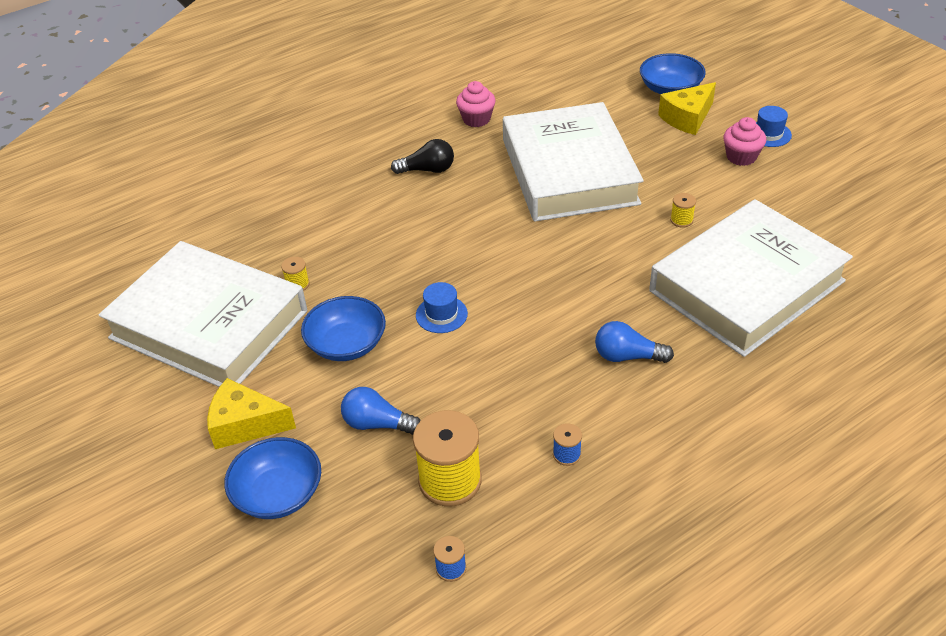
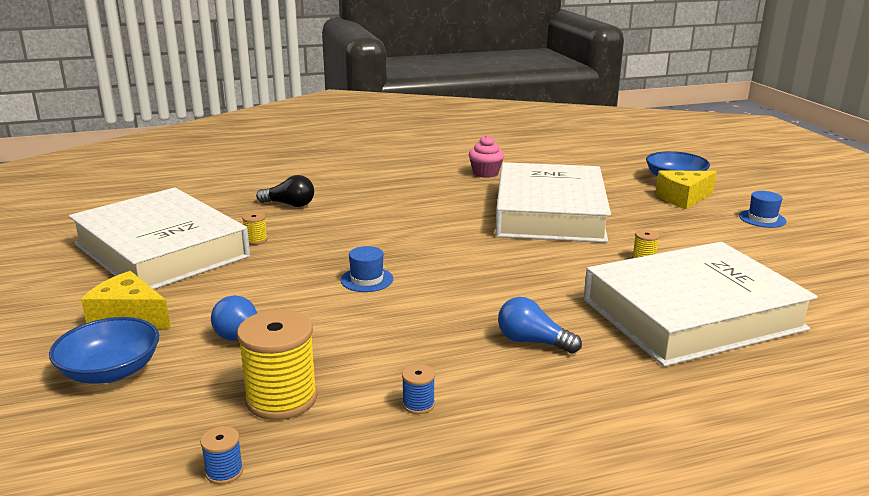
camera: 15 degrees right, 20 degrees down
(346, 344) = (265, 283): blue bowl -> none
(427, 170) = (422, 194): black light bulb -> black light bulb (289, 205)
(741, 157) = (726, 228): pink cupcake -> none

